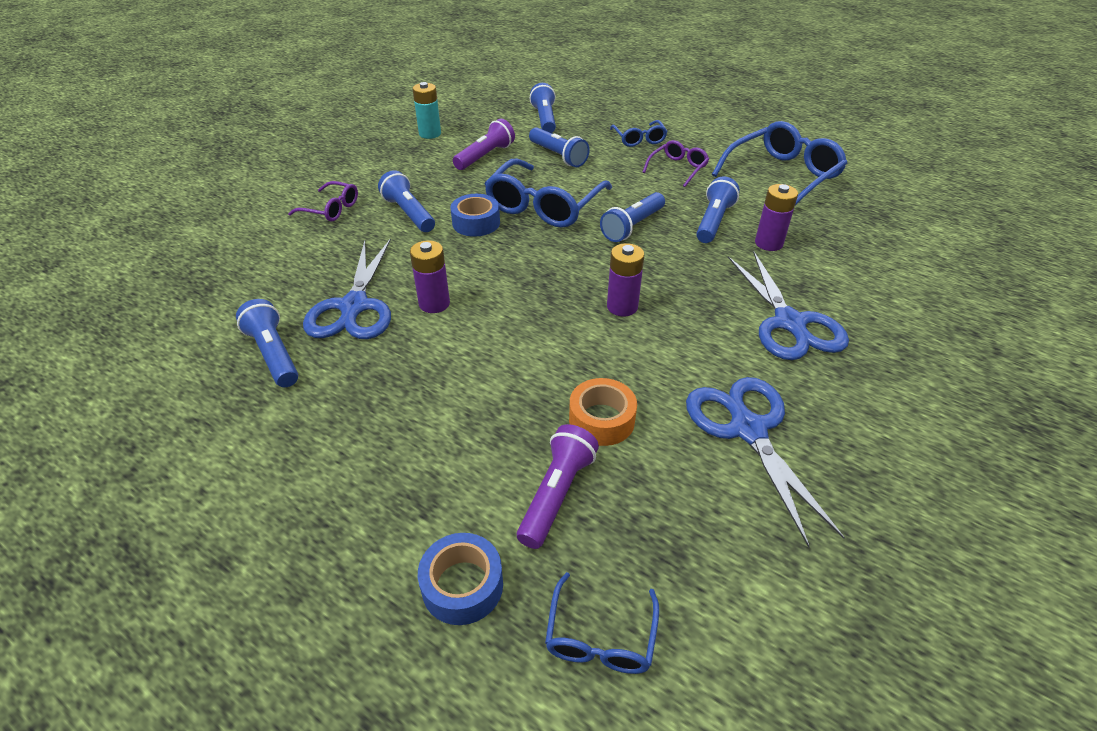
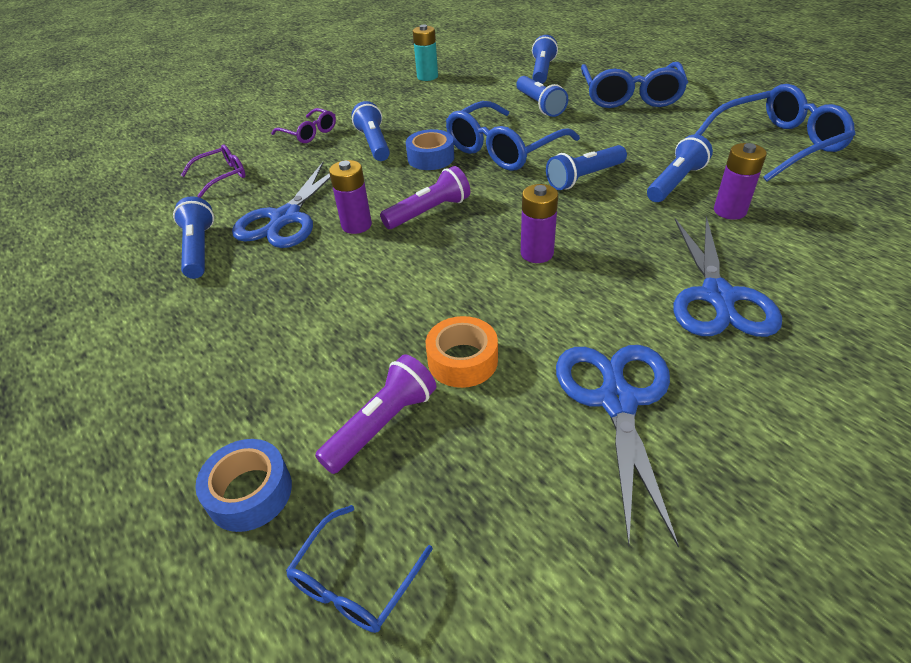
camera: 20 degrees right, 0 degrees up
(485, 156) = (469, 100): purple flashlight -> purple flashlight (429, 212)
(639, 139) = (630, 96): blue glasses -> blue glasses, size x1.87
(678, 168) = (659, 127): purple glasses -> purple glasses (222, 176)

